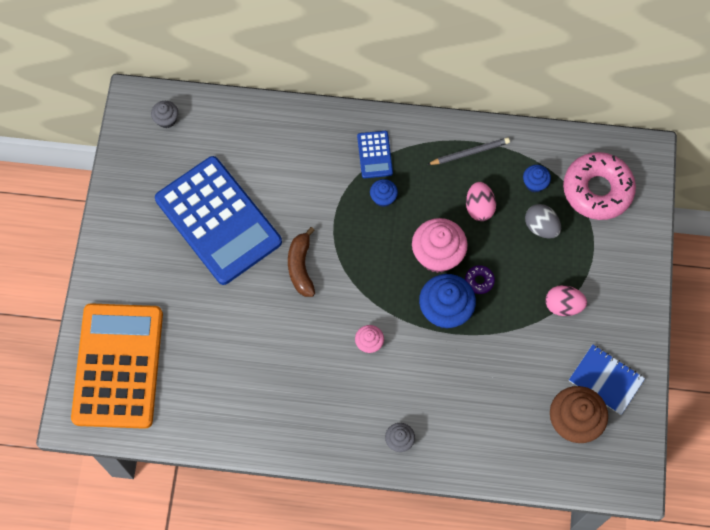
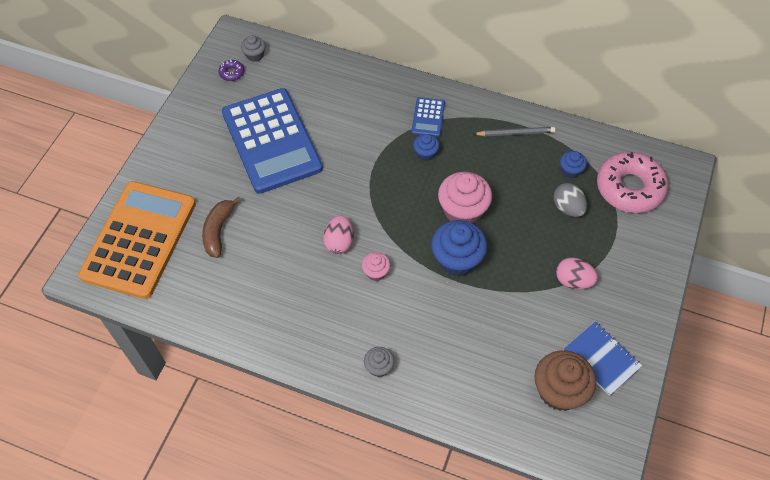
camera: 15 degrees right, 10 degrees down
(301, 267) = (333, 193): brown banana -> brown banana (218, 231)
(479, 207) = (512, 179): pink egg -> pink egg (339, 242)
(479, 281) = (496, 241): purple donut -> purple donut (232, 73)

